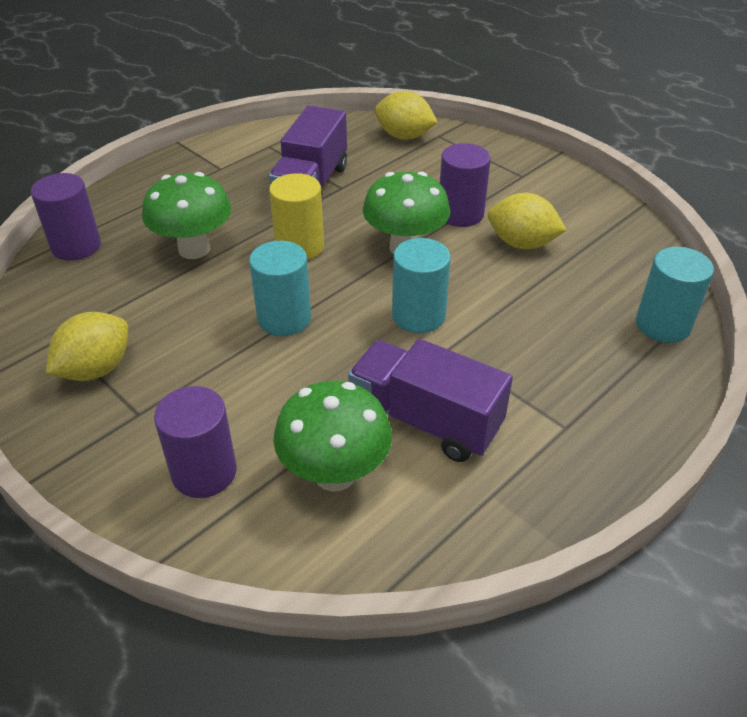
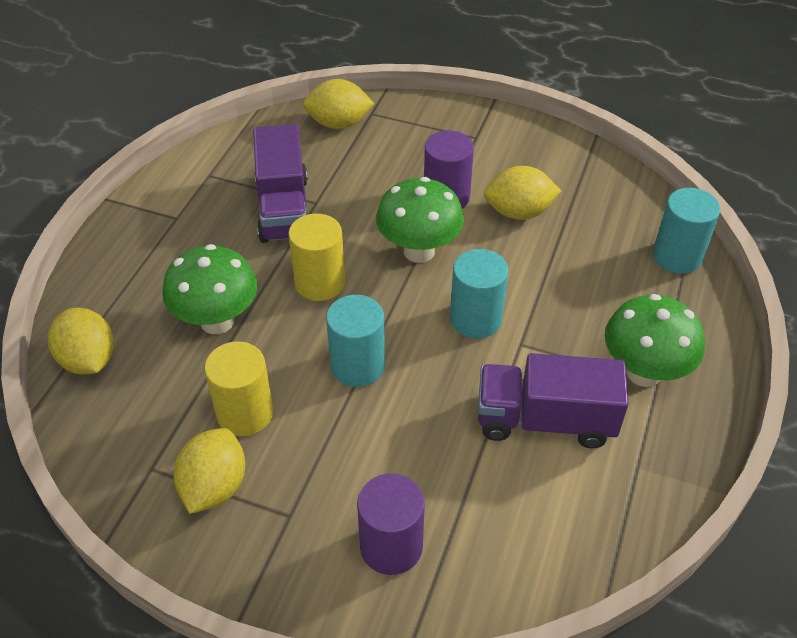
camera: 25 degrees left, 5 degrees up
(76, 246) = (88, 360): purple cylinder -> yellow lemon
(163, 323) = (245, 413): none -> yellow cylinder
(335, 474) = (503, 501): green mushroom -> green mushroom (644, 372)

